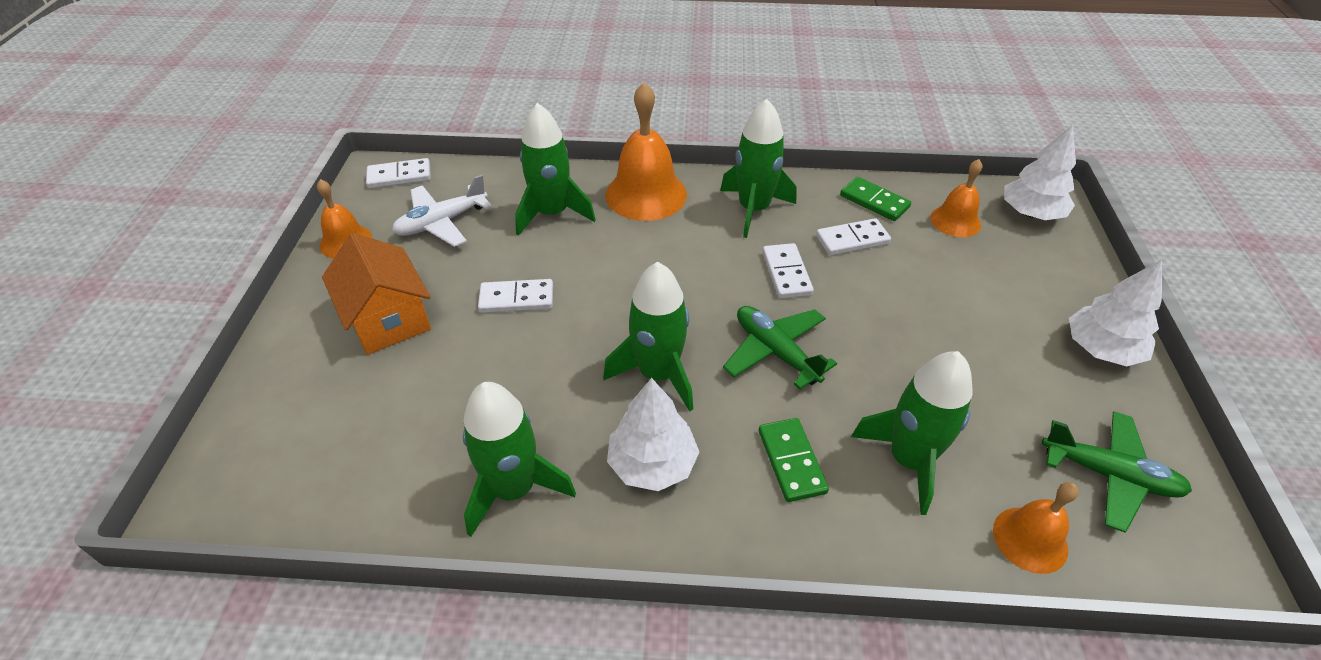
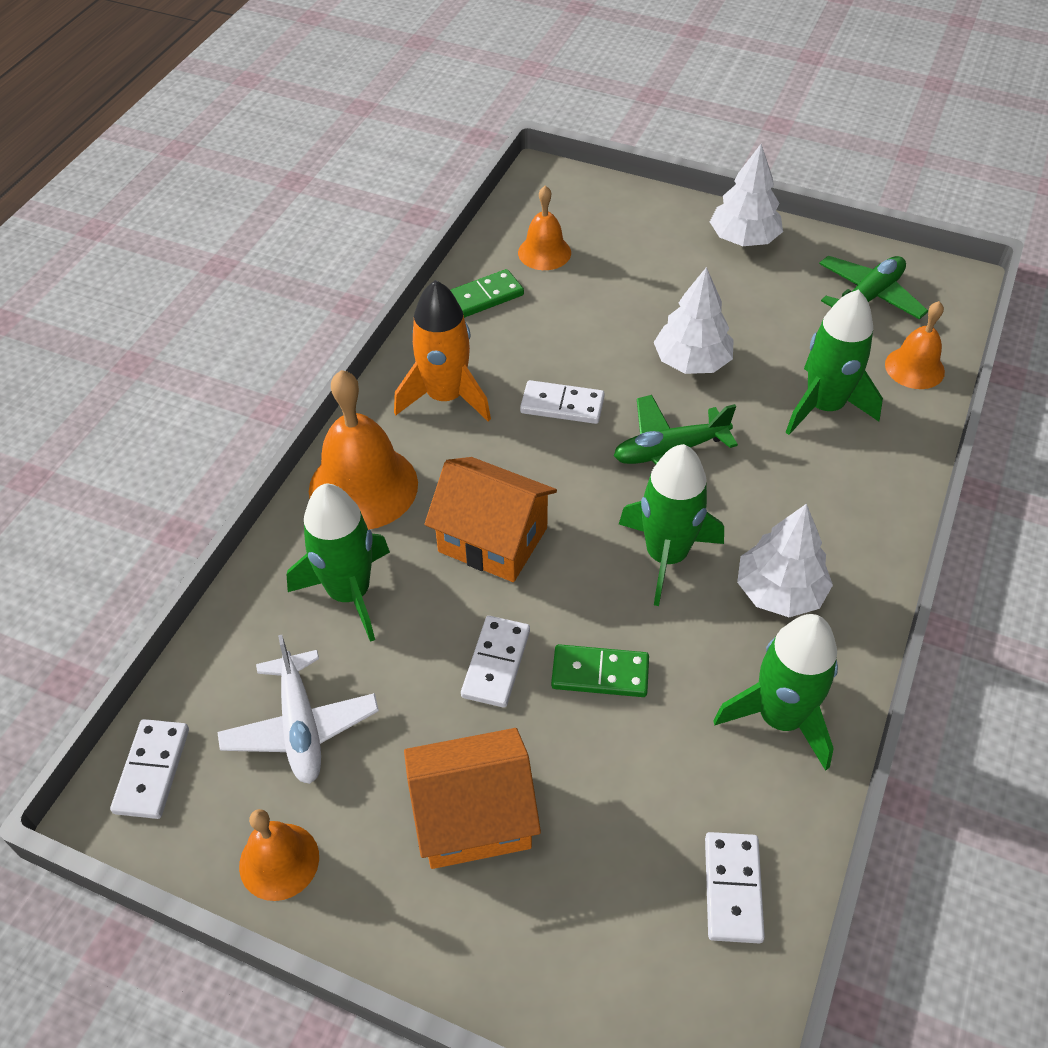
camera: 70 degrees left, 5 degrees up
(628, 269) = (493, 539): none -> orange house
(753, 209) = (445, 397): green rocket -> orange rocket
(791, 461) = (804, 486): green domino -> green domino (600, 673)
(852, 240) = (535, 336): white domino -> white domino (733, 889)
(1031, 213) = (559, 199): white tree -> white tree (692, 362)

